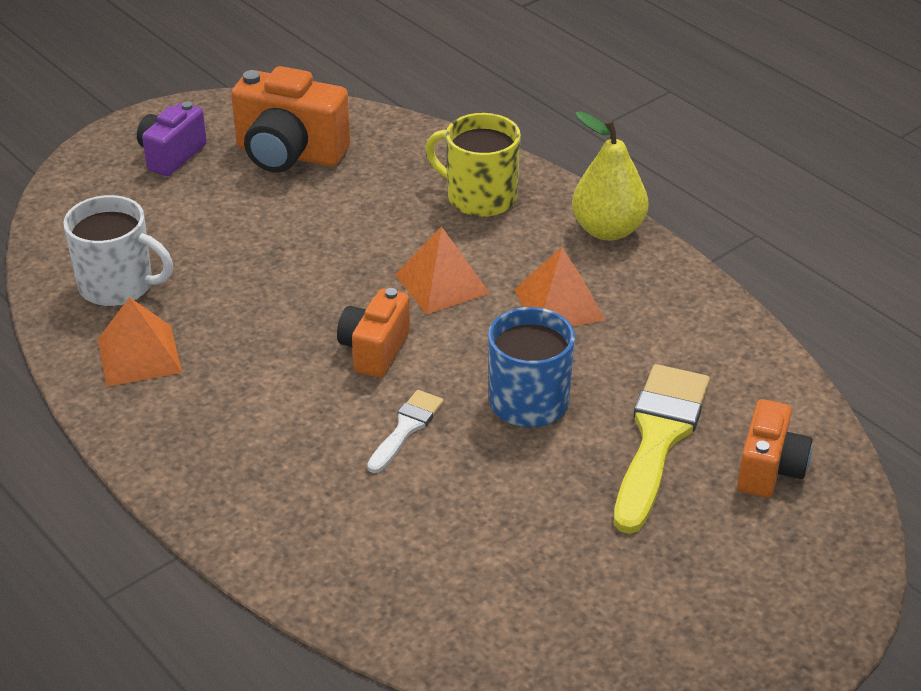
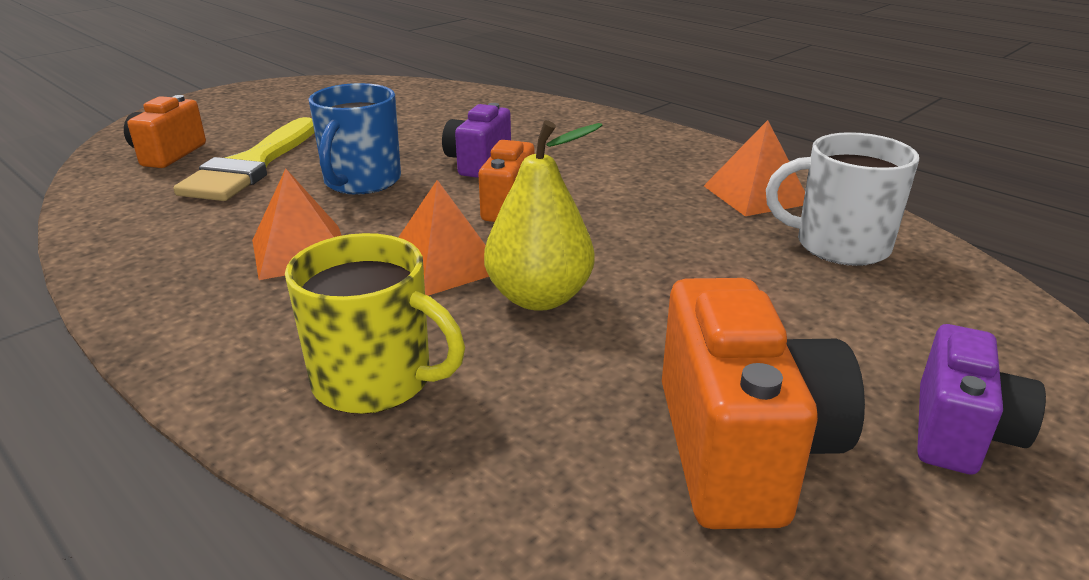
camera: 175 degrees right, 10 degrees down
(289, 154) = (741, 450): orange camera -> orange camera turned 75 degrees clockwise
(406, 428) = (478, 163): white brush -> purple camera
(607, 230) = (184, 340): yellow pear -> yellow pear (539, 297)

